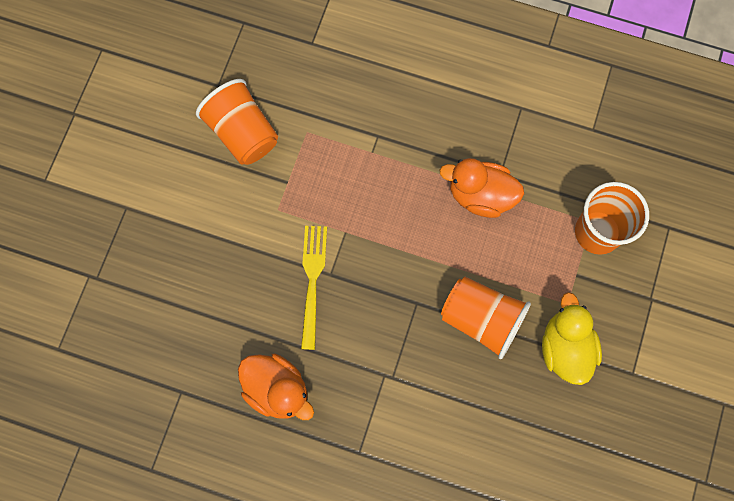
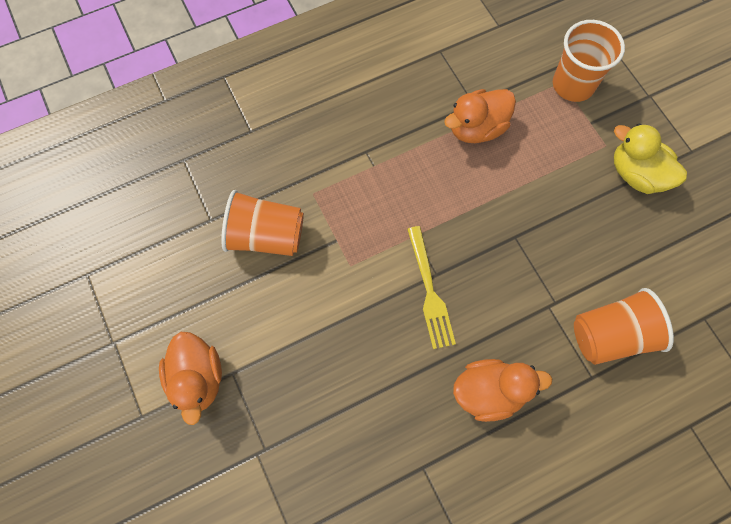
camera: 45 degrees left, 5 degrees down
(101, 190) = (197, 379): none -> orange duck
(312, 281) = (429, 291): yellow fork -> yellow fork turned 150 degrees counterclockwise
(481, 319) = (567, 207): orange cup -> orange cup (611, 335)

